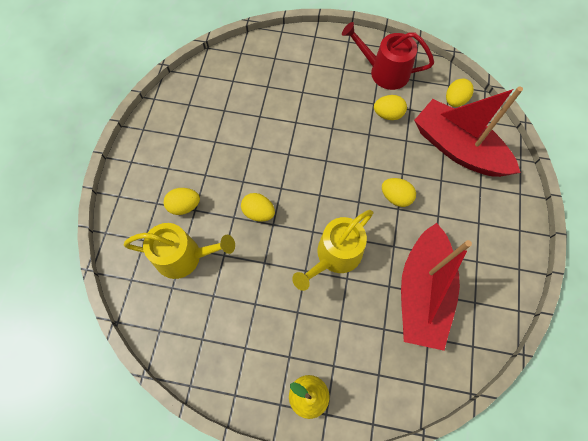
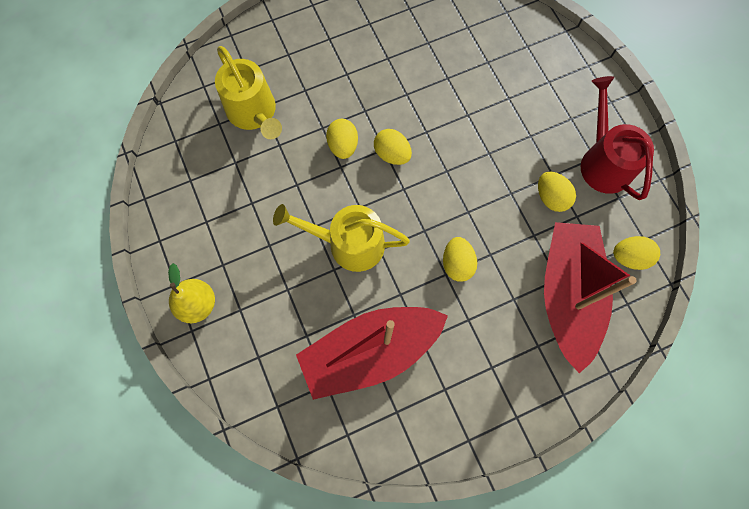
camera: 55 degrees right, 5 degrees up
(184, 206) = (302, 79): yellow egg -> yellow egg (392, 154)

